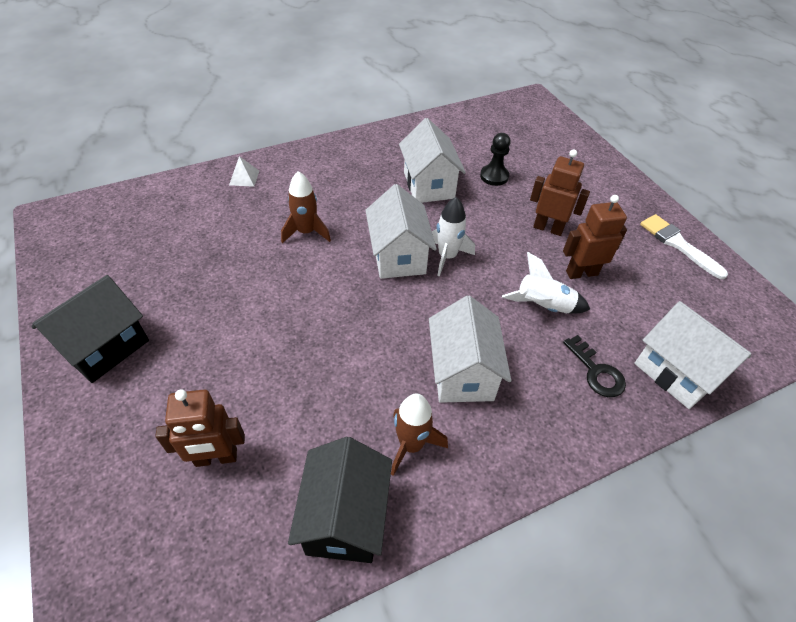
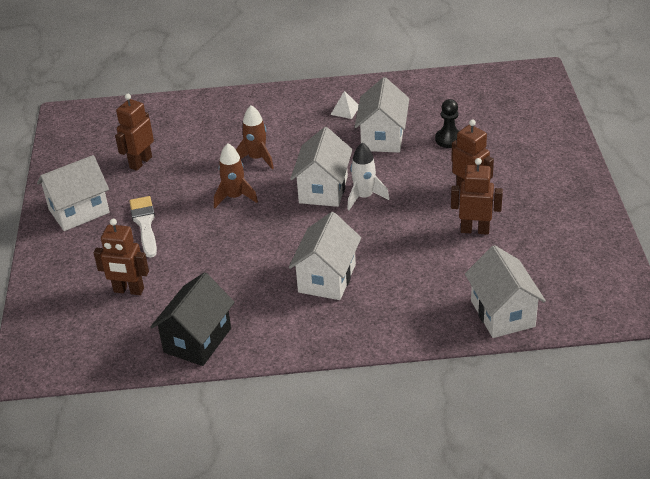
camera: 25 degrees right, 10 degrees down
(105, 347) = (79, 211): black house -> white house
(167, 262) = (140, 162): none -> brown robot
(244, 177) = (225, 107): white pyramid -> white pyramid (345, 110)
(411, 445) = (263, 312): brown rocket -> brown rocket (235, 197)
(543, 306) = (422, 247): white rocket -> none
(596, 371) = (435, 299): black key -> none
(678, 244) = (585, 224): white brush -> white brush (145, 224)

